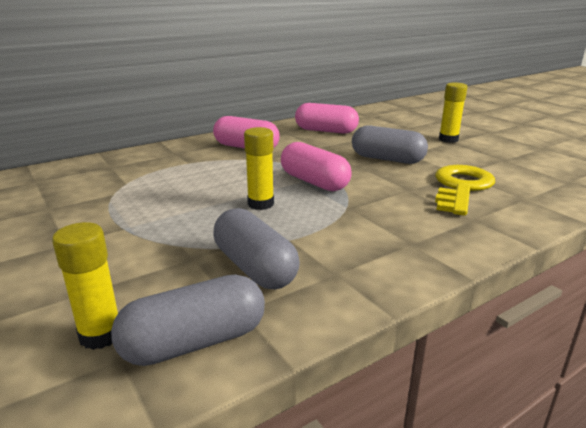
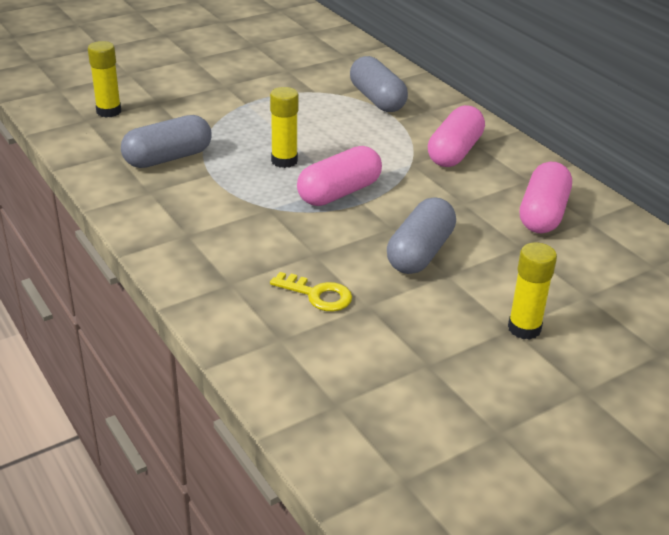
camera: 90 degrees right, 10 degrees up
(194, 342) = (90, 139): grey capsule -> grey capsule (377, 99)
(461, 187) = (318, 295): yellow key -> yellow key, size x0.57

